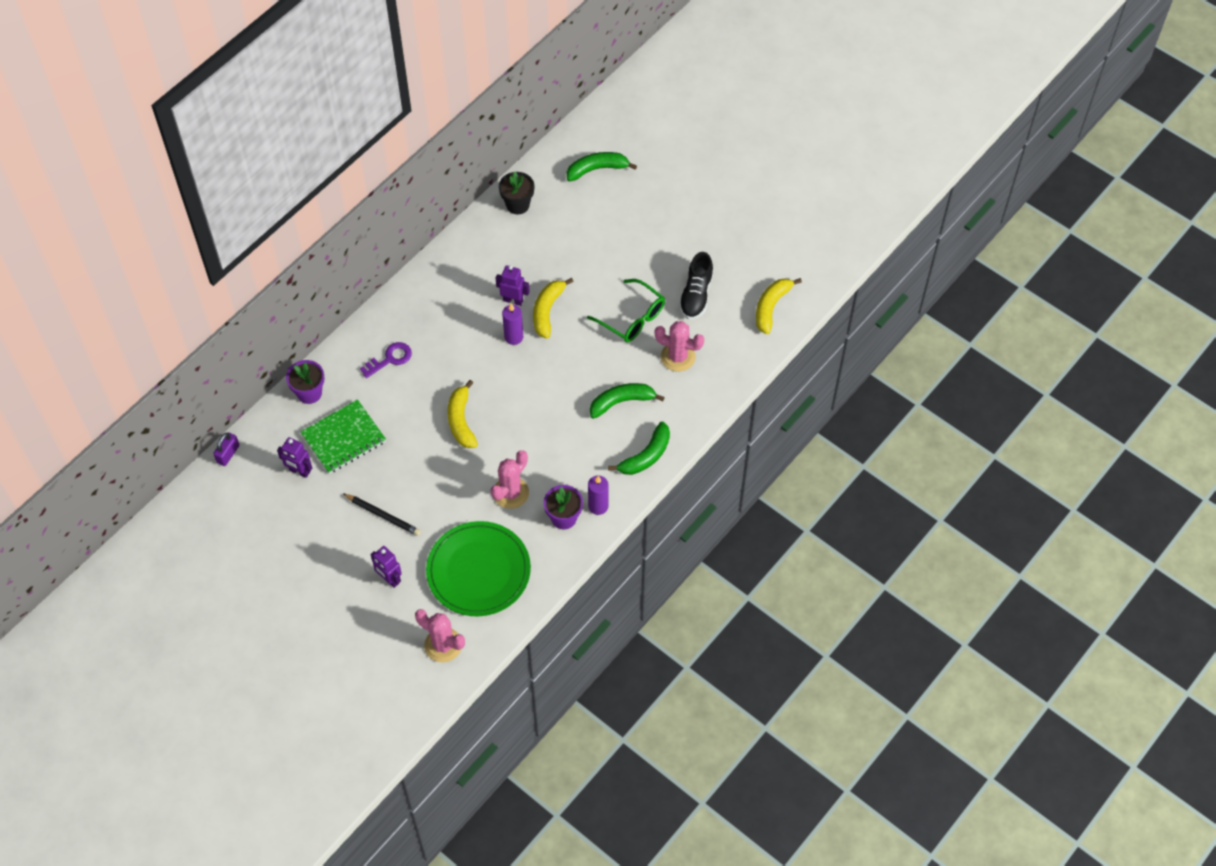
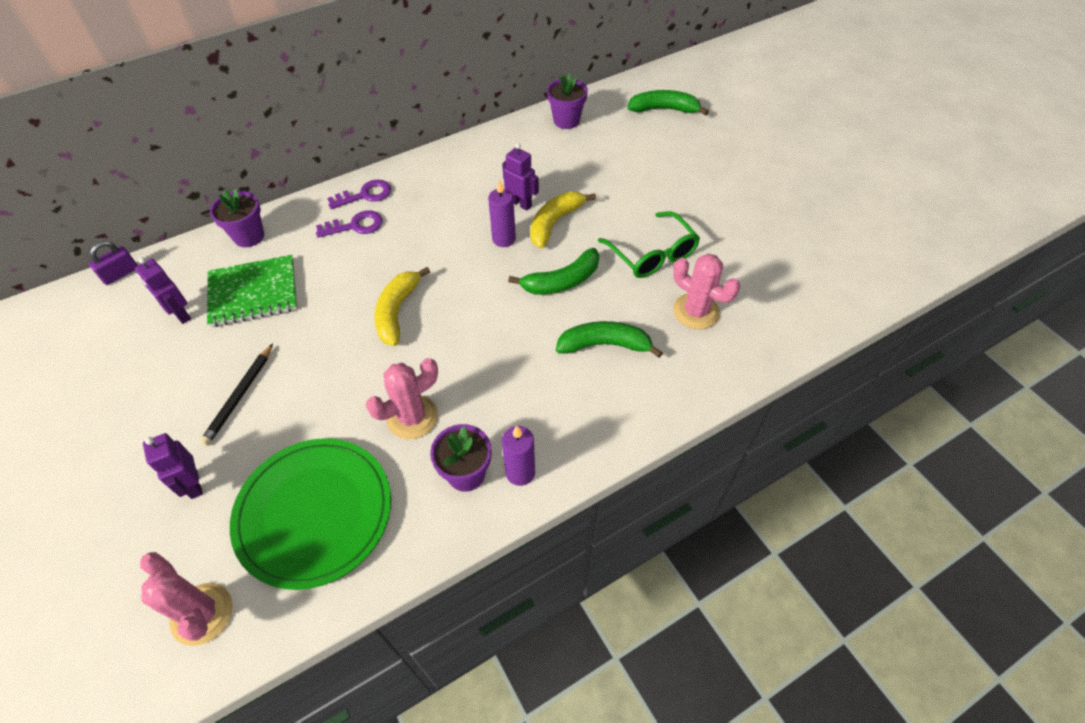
camera: 20 degrees right, 5 degrees down
(383, 328) = (365, 195): none -> purple key
(383, 515) = (239, 396): black pencil -> black pencil turned 60 degrees clockwise
(517, 205) = (566, 120): black flower pot -> purple flower pot
(646, 456) = (612, 423): green banana -> green banana (562, 281)
(696, 295) = (739, 250): black shoe -> none
(771, 307) = (834, 286): yellow banana -> none

